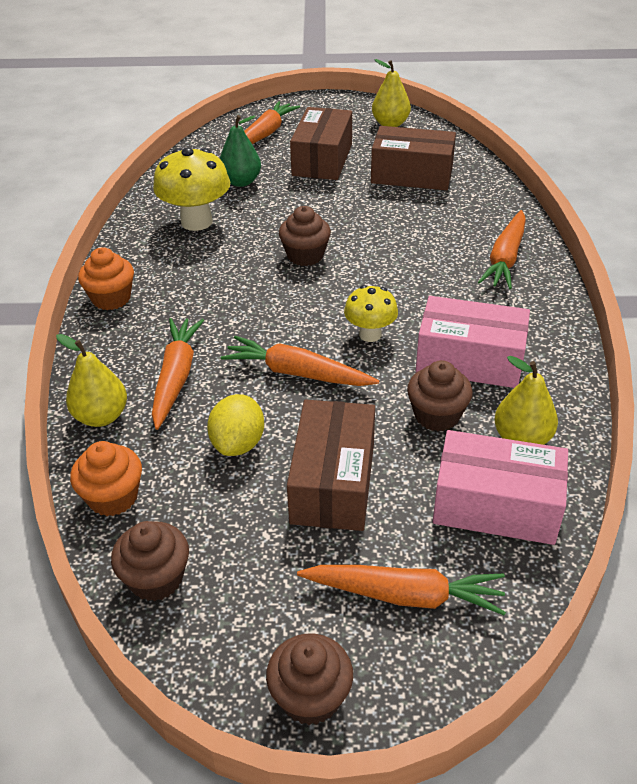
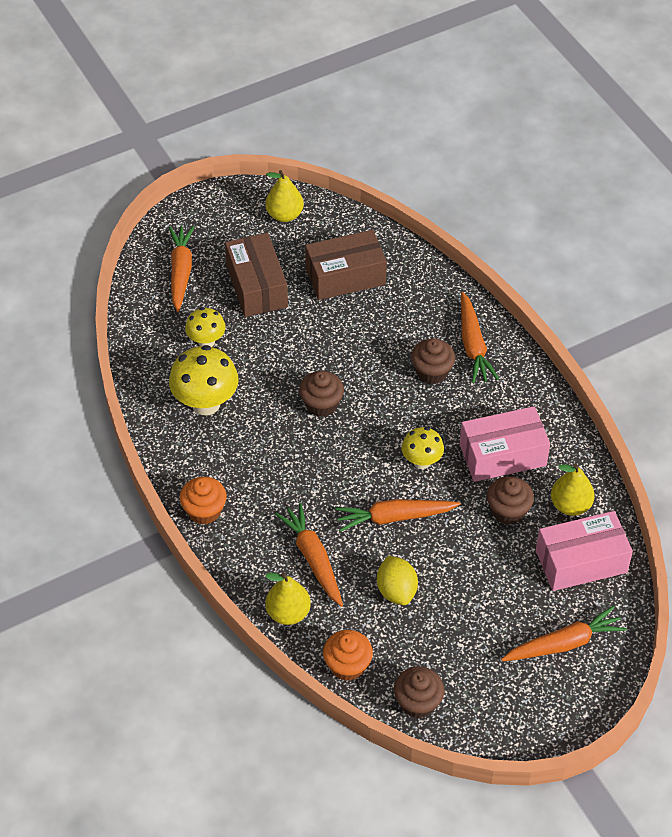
camera: 30 degrees left, 10 degrees up
(241, 182) = (206, 341): green pear -> yellow mushroom
(310, 697) = (551, 724): brown cupcake -> brown cupcake (432, 372)
(333, 482) = (476, 591): brown box -> none

